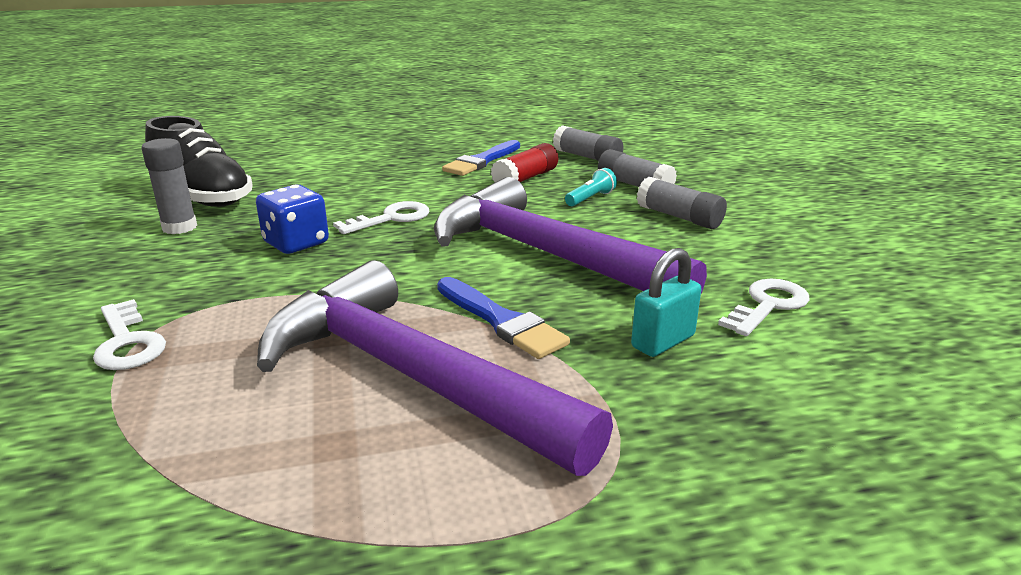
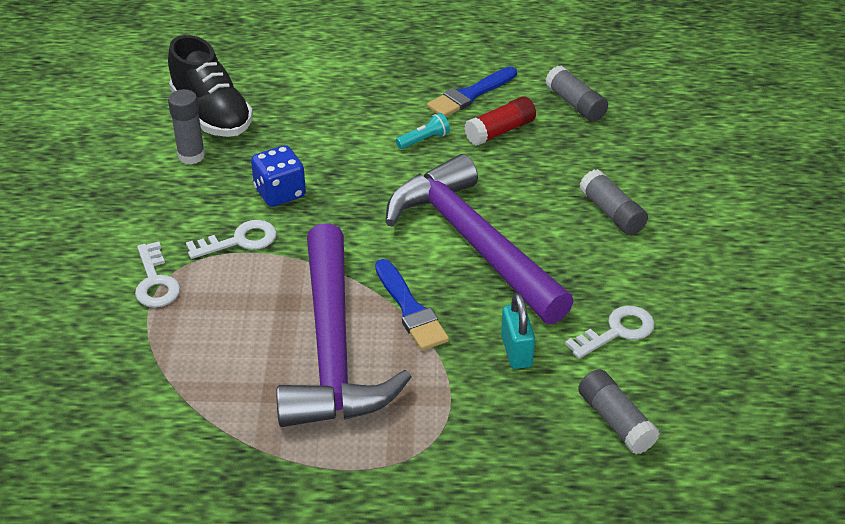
camera: 15 degrees right, 15 degrees up
(391, 218) = (362, 172): white key -> white key (239, 241)
(410, 376) = (333, 348): purple hammer -> purple hammer turned 150 degrees counterclockwise
(590, 198) = (546, 172): turquoise flashlight -> turquoise flashlight (424, 140)
(634, 185) = (597, 158): grey glue stick -> grey glue stick (616, 421)
(663, 341) = (516, 351): turquoise padlock -> turquoise padlock turned 75 degrees counterclockwise

